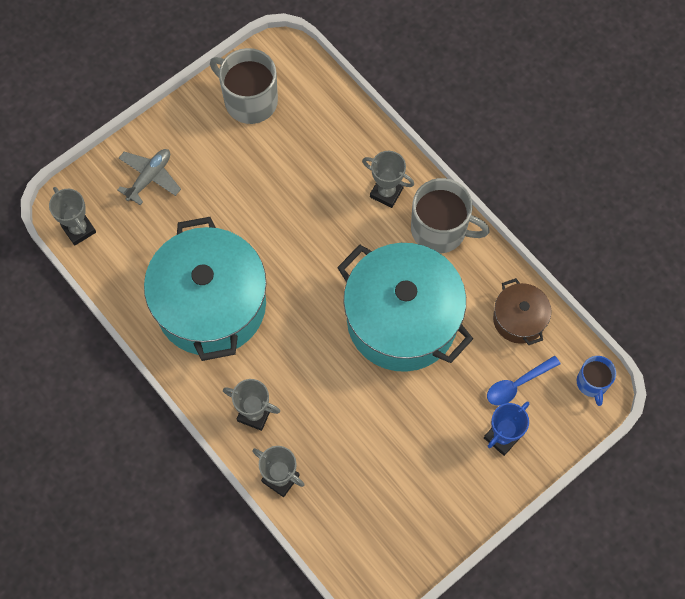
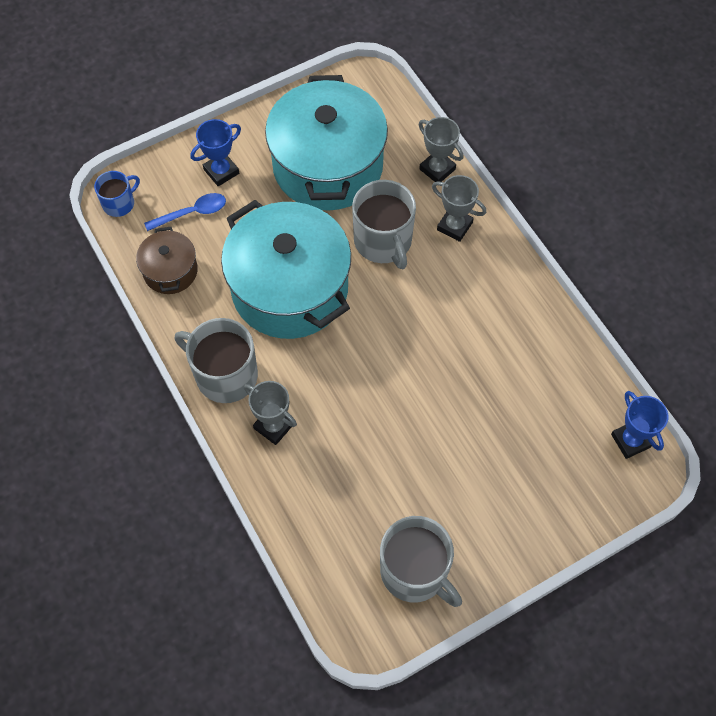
camera: 170 degrees left, 5 degrees down
(79, 229) = (630, 440): grey trophy -> blue trophy
(149, 177) = (546, 490): grey plane -> none
(211, 304) = (487, 335): turquoise pot -> turquoise pot (327, 166)
(322, 385) = (383, 241): none -> grey mug
(592, 383) = (119, 203): blue mug -> blue mug turned 45 degrees clockwise

